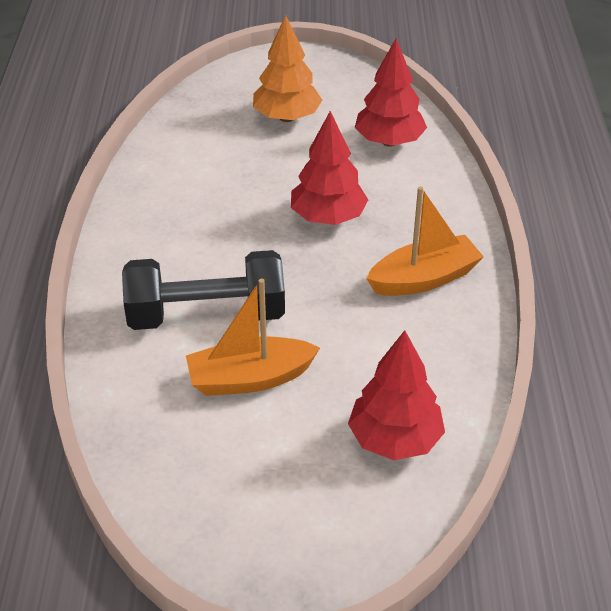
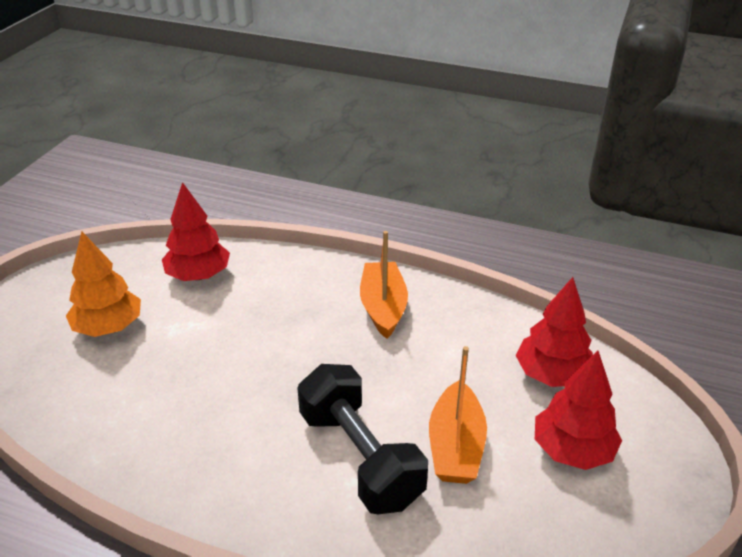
camera: 70 degrees left, 5 degrees down
(206, 315) = (360, 457): black dumbbell -> black dumbbell turned 45 degrees counterclockwise
(328, 217) = (274, 340): red tree -> red tree (572, 450)

